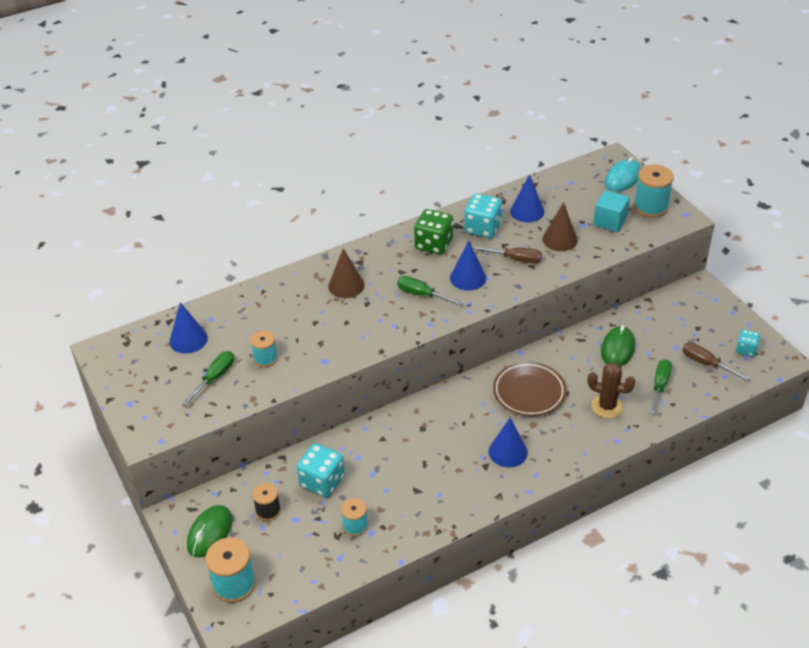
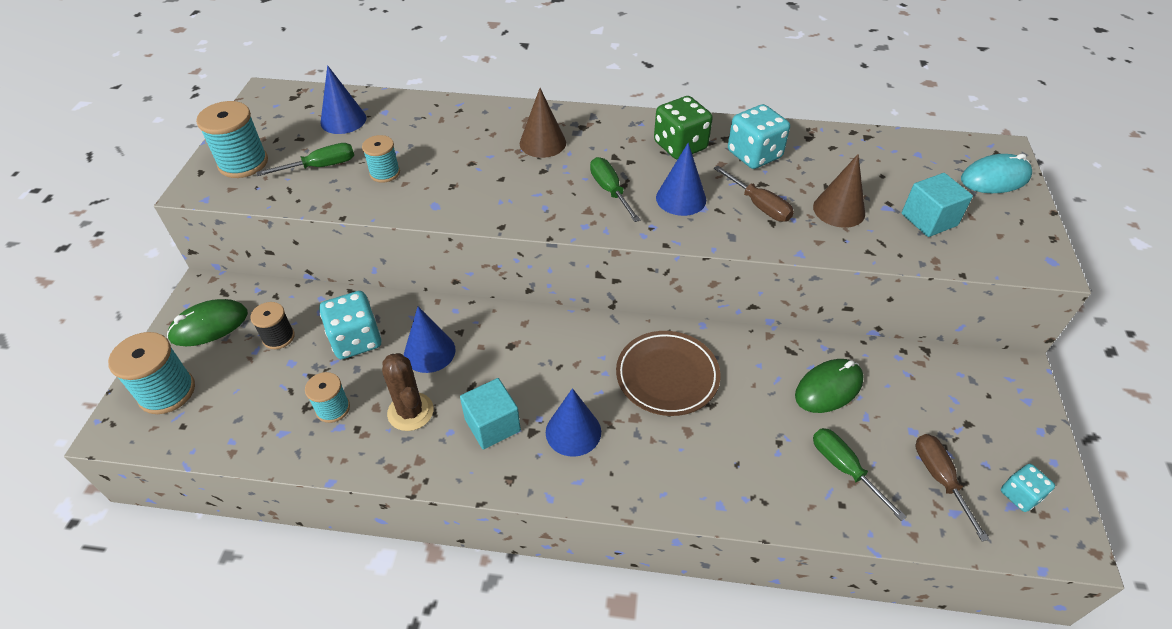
camera: 35 degrees right, 5 degrees up
(460, 476) = (492, 425): none -> turquoise cube
(527, 211) = (827, 161): blue cone -> blue cone (429, 352)
(607, 406) = (747, 452): brown cactus -> brown cactus (410, 412)
(650, 207) = (1005, 229): turquoise spool -> turquoise spool (243, 163)
(660, 386) = (844, 469): green screwdriver -> green screwdriver turned 90 degrees counterclockwise

